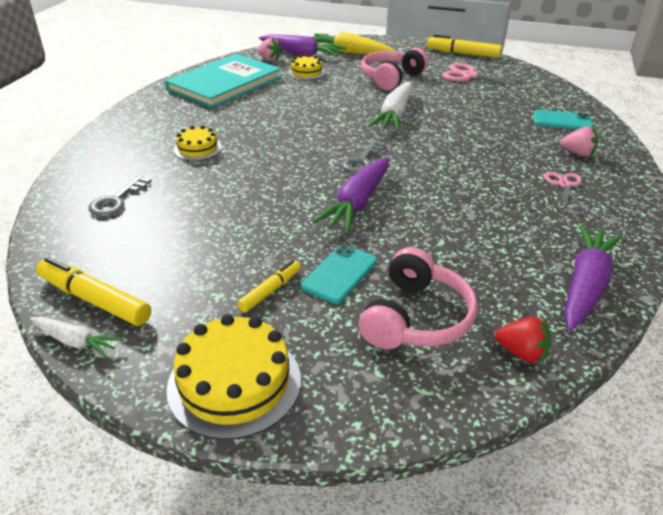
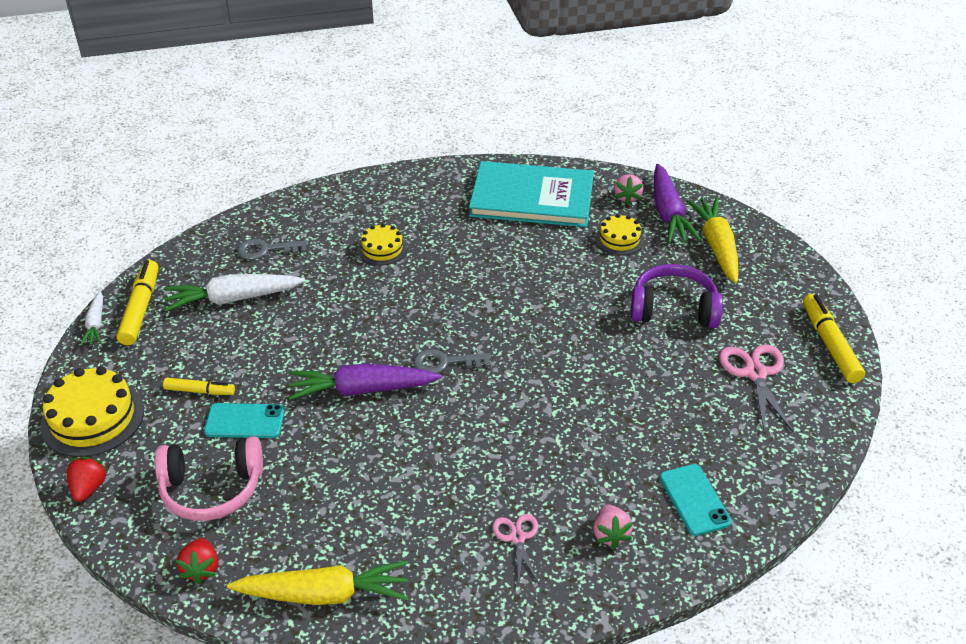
camera: 60 degrees right, 5 degrees up
(349, 414) = (89, 488): none -> red strawberry
(391, 78) = (673, 309): pink headphones -> purple headphones
(395, 115) = (573, 348): white carrot -> white carrot (234, 299)
(564, 184) = (517, 537): pink scissors -> pink scissors turned 75 degrees counterclockwise
(585, 286) = (323, 594): purple carrot -> yellow carrot

